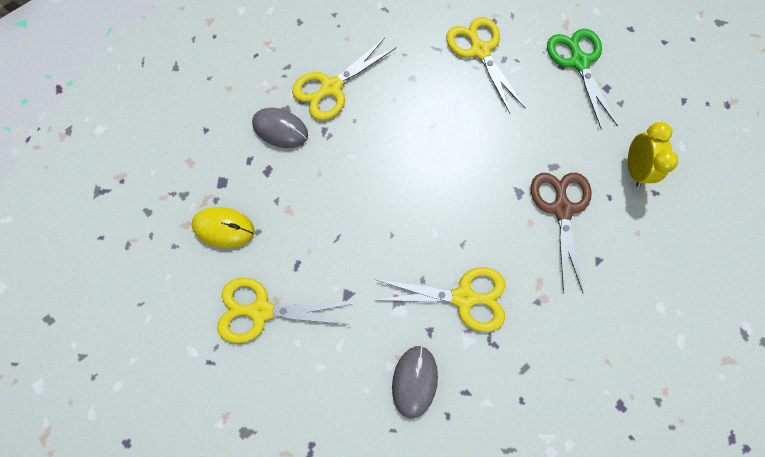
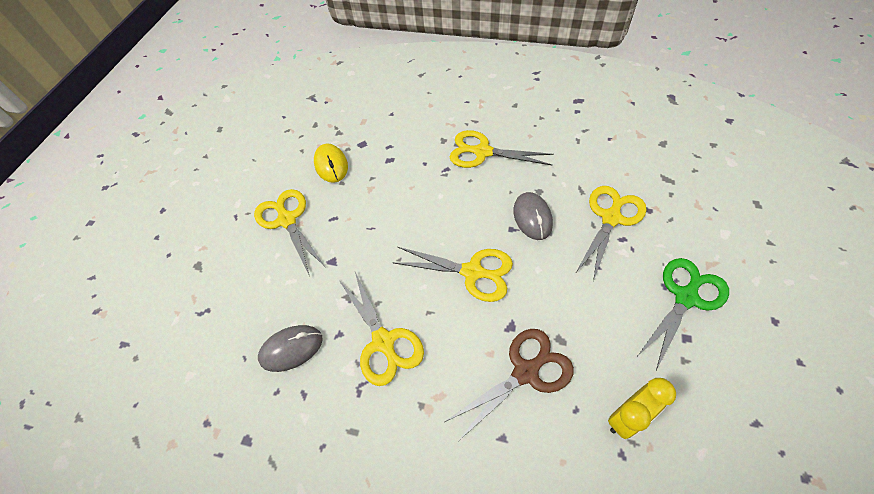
camera: 60 degrees right, 15 degrees down
(280, 129) = (425, 147): grey mouse -> grey mouse (532, 217)
(450, 185) = (472, 272): none -> yellow scissors

